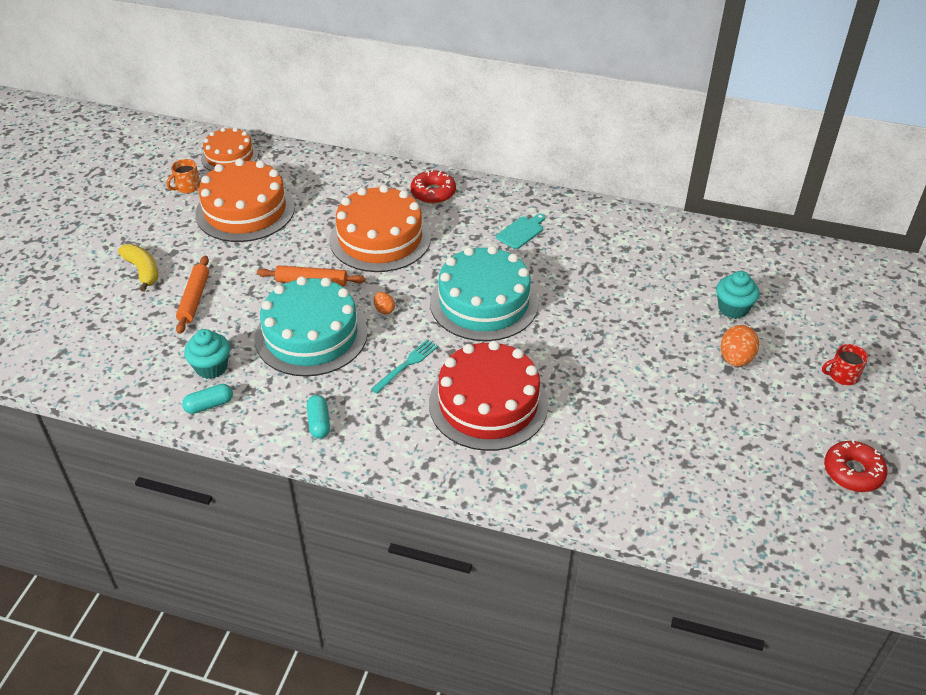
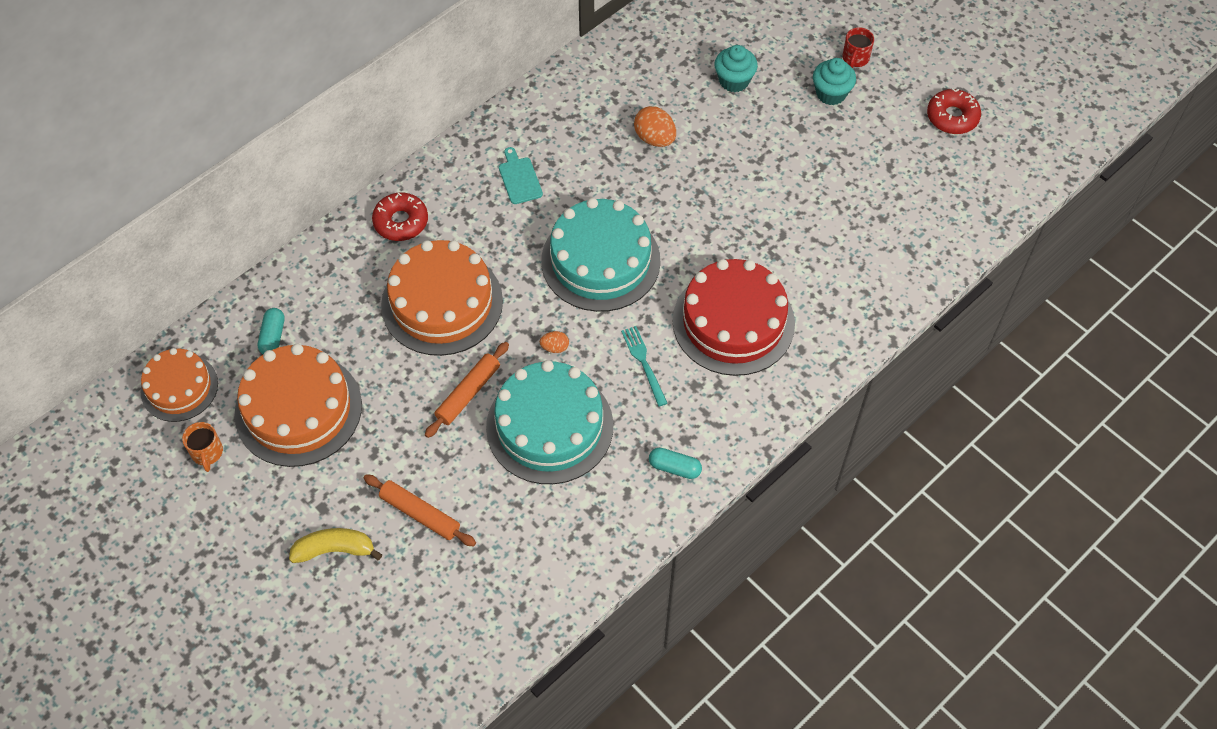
camera: 60 degrees left, 15 degrees up
(209, 405) = (592, 554): turquoise capsule -> turquoise capsule (273, 336)
(211, 367) = (539, 534): turquoise cupcake -> turquoise cupcake (831, 93)
(735, 359) = (793, 116): orange egg -> orange egg (655, 138)

